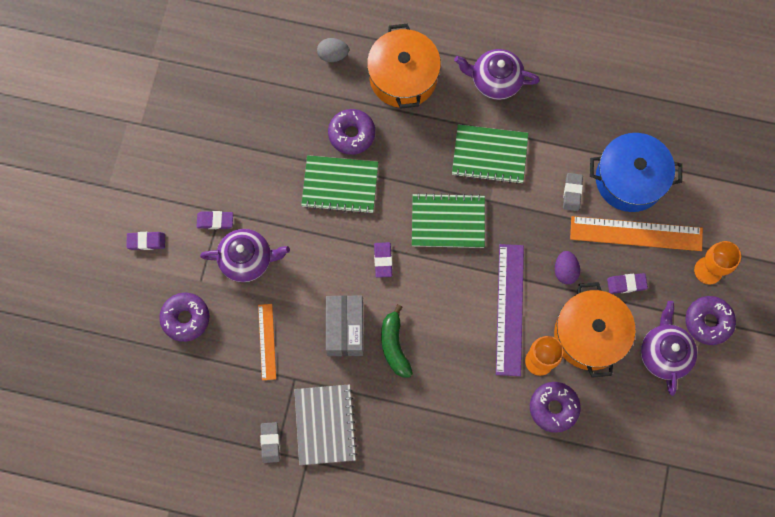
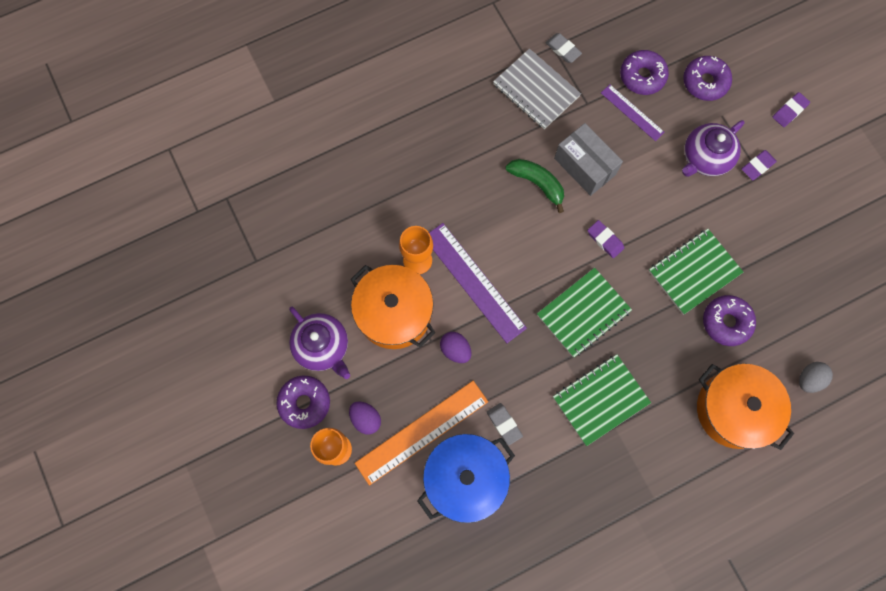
camera: 140 degrees right, 0 degrees up
(267, 341) = (632, 112): orange ruler -> purple ruler
(495, 80) = (656, 475): purple teapot -> none
(553, 408) = (378, 233): purple donut -> purple donut (642, 76)
(626, 284) = (396, 380): purple eraser -> none
(670, 274) = (366, 419): none -> purple egg

